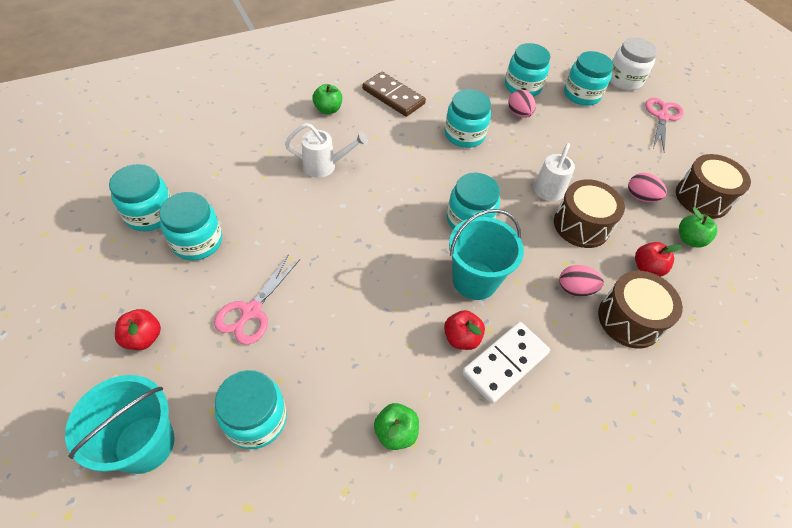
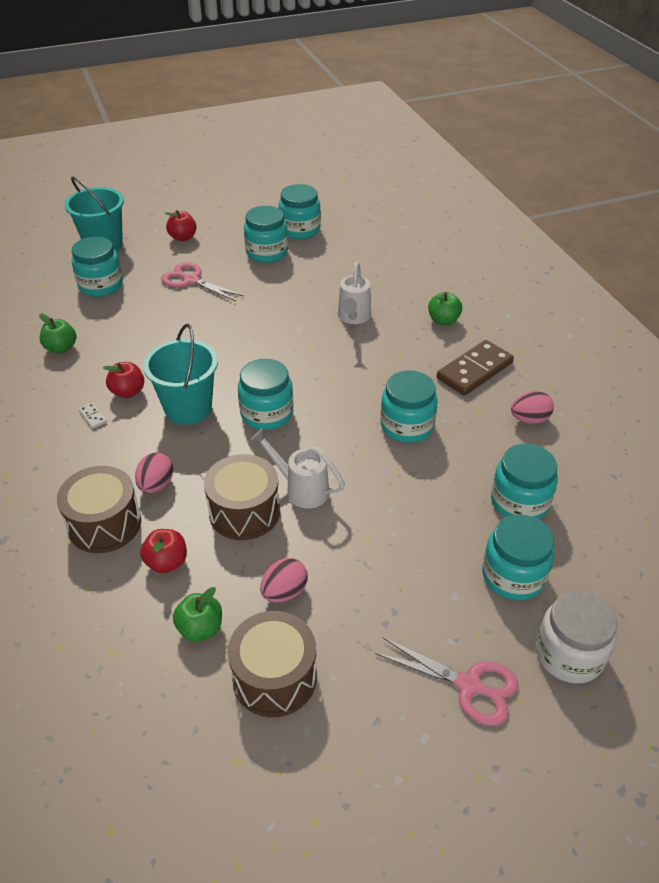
camera: 100 degrees right, 10 degrees down
(505, 363) = (93, 416): white domino -> white domino, size x0.40
(519, 114) = (455, 487): pink egg -> pink egg (529, 419)

